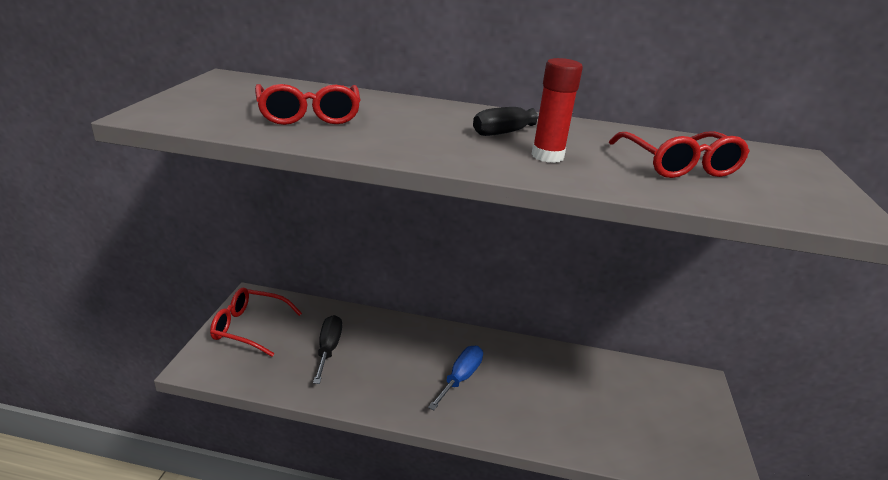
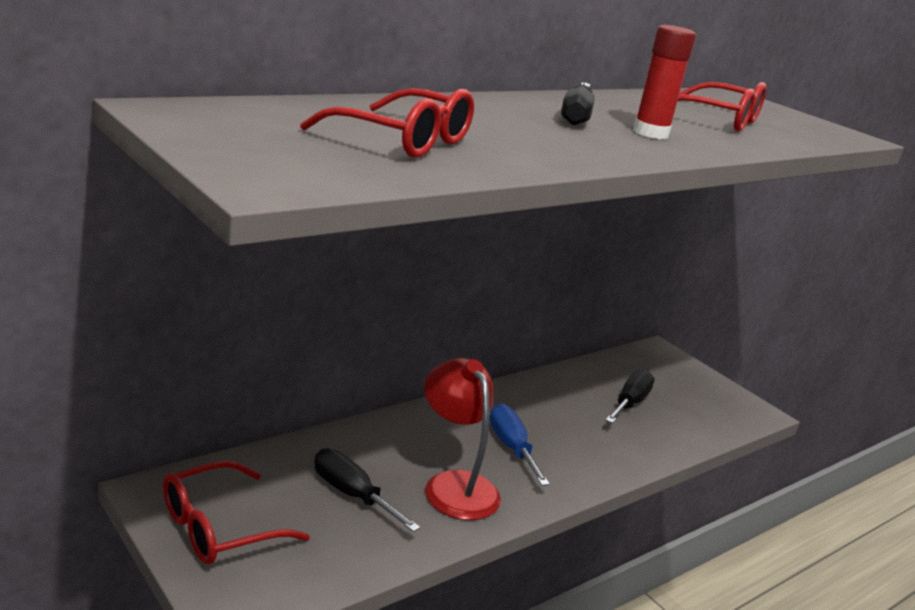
camera: 50 degrees left, 5 degrees down
(389, 377) = (455, 485): none -> red lamp
(604, 401) = (630, 403): none -> black screwdriver

